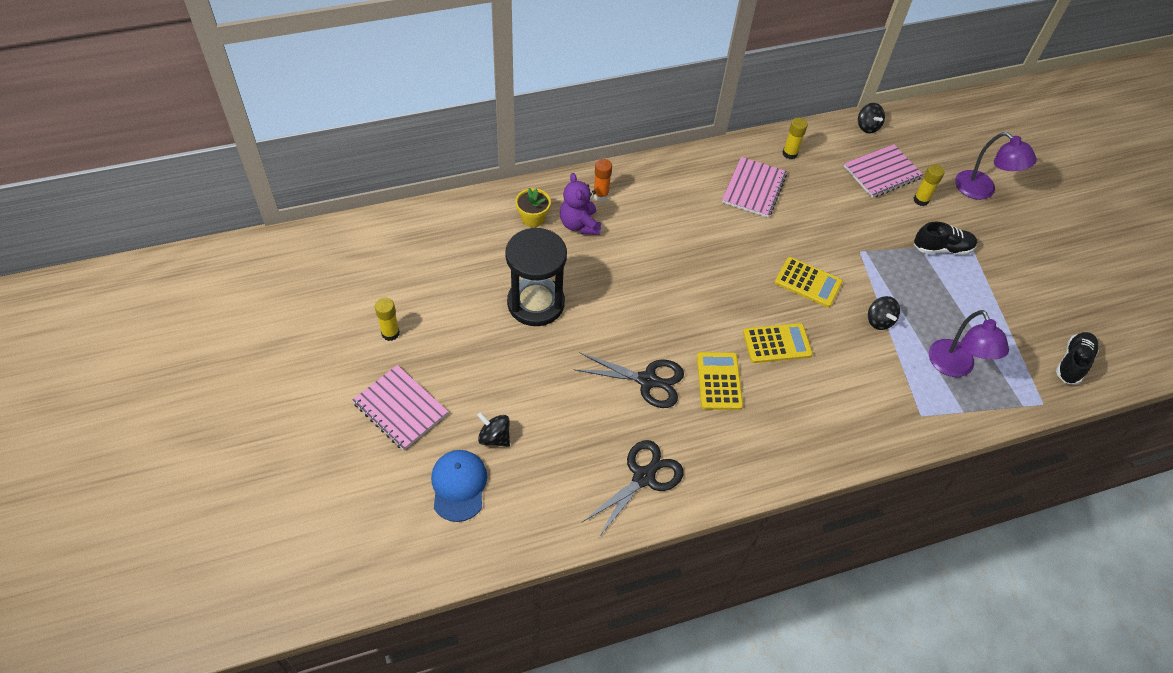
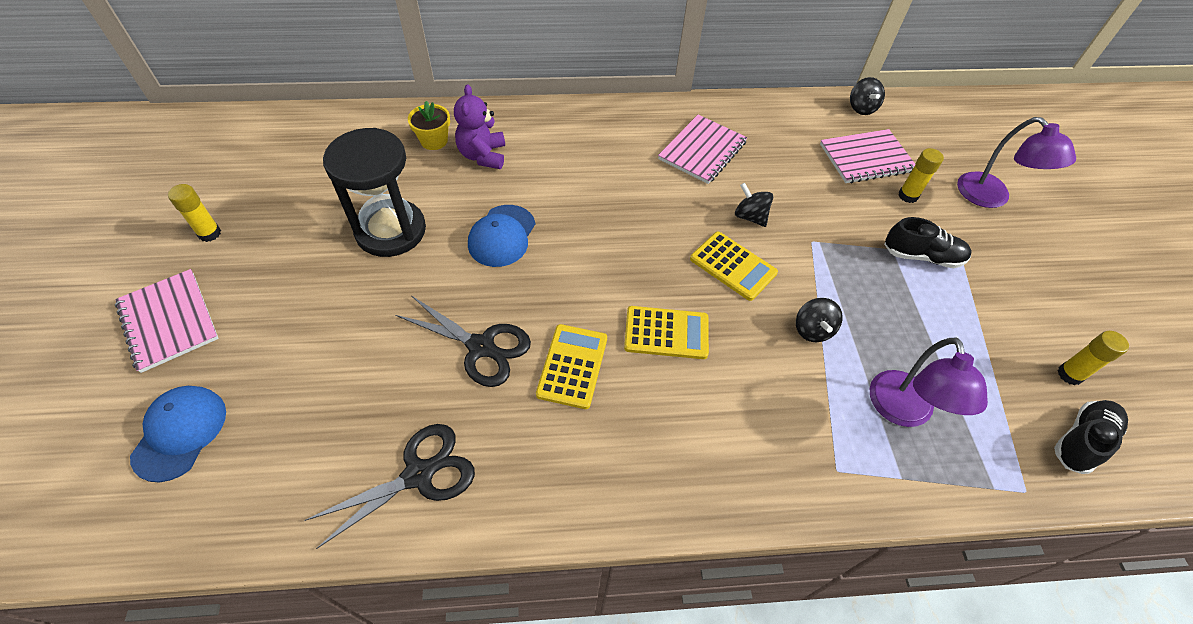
camera: 15 degrees right, 0 degrees up
(494, 437) = (258, 379): black spinning top -> black spinning top (750, 216)
(601, 195) = (521, 130): orange glue stick -> none
(625, 291) = (502, 236): none -> blue cap
(789, 153) = (758, 121): yellow glue stick -> yellow glue stick (1069, 374)

